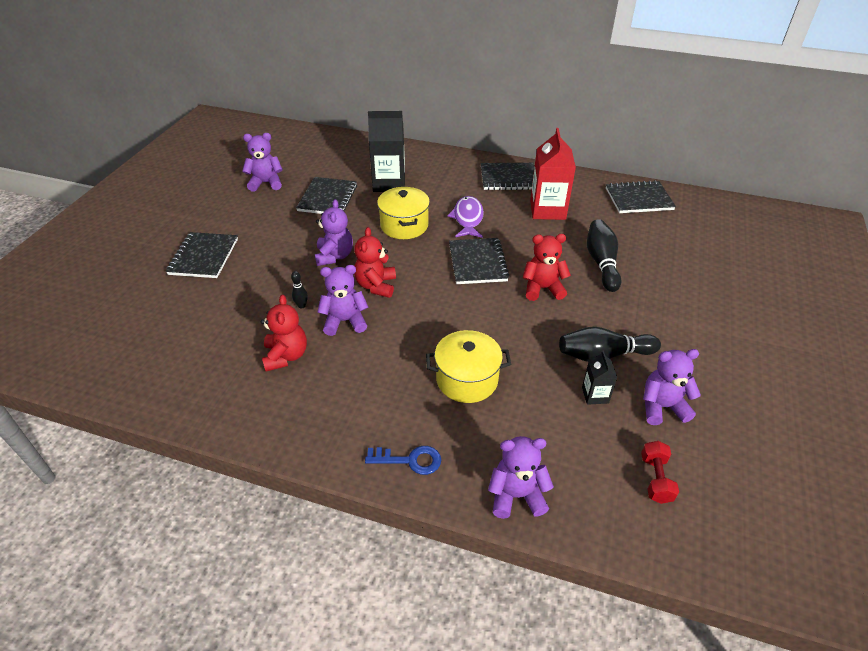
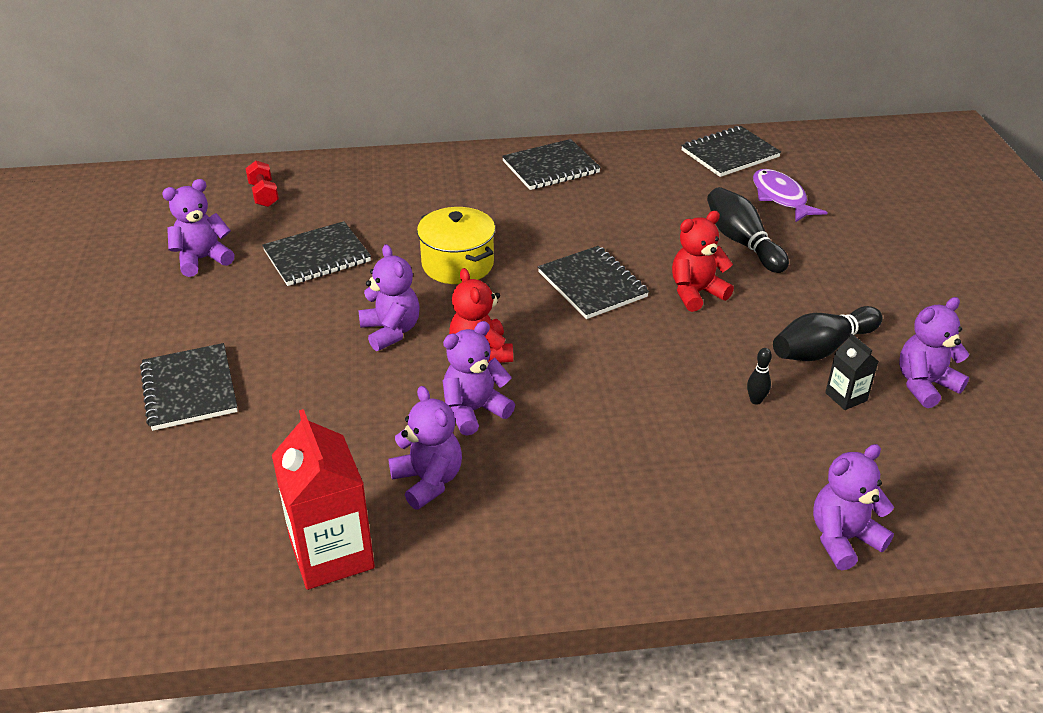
camera: 25 degrees left, 5 degrees down
(286, 356) = (428, 481): red teddy bear -> purple teddy bear
(301, 306) = (397, 410): black bowling pin -> black bowling pin (756, 400)
(328, 198) = (317, 256): black notebook -> black notebook turned 75 degrees clockwise
(389, 183) = (391, 213): black carton -> none
(410, 460) = (692, 547): blue key -> none
(467, 379) = (687, 430): yellow pot -> none
(468, 218) = (537, 232): purple fish -> purple fish (781, 197)
(547, 210) = (630, 195): red carton -> red carton (331, 554)
(655, 479) = (973, 464): red dumbbell -> red dumbbell (264, 195)

